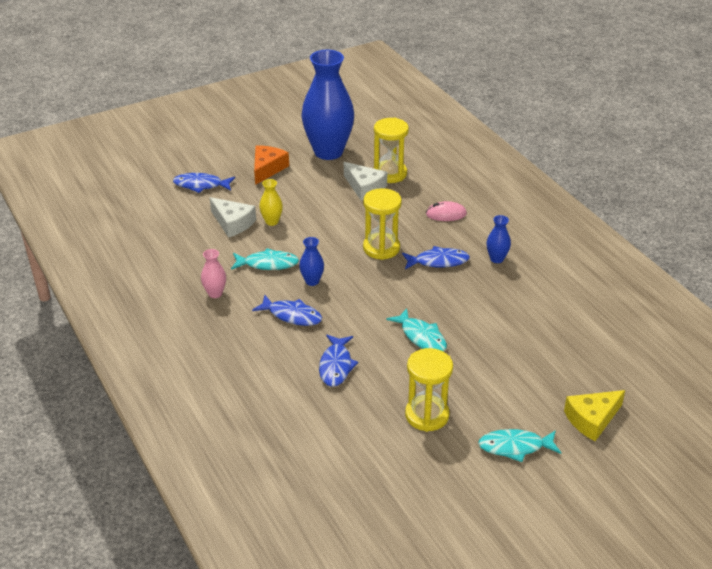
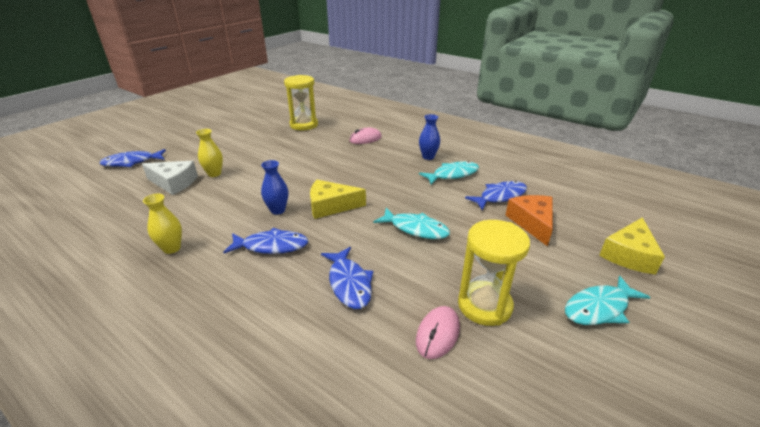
camera: 25 degrees left, 5 degrees down
(215, 293) = (172, 248): pink vase -> yellow vase
(267, 169) = (195, 140): orange cheese -> orange cheese (532, 223)
(268, 264) = (224, 207): turquoise fish -> turquoise fish (452, 175)
(328, 152) = (245, 121): blue vase -> none
(360, 291) = (331, 206): none -> yellow cheese
(365, 187) = (288, 136): white cheese -> none
(376, 422) = (438, 334): none -> pink mouse
(381, 248) = (328, 170): yellow hourglass -> none
(438, 261) = (384, 169): blue fish -> blue fish (500, 196)

